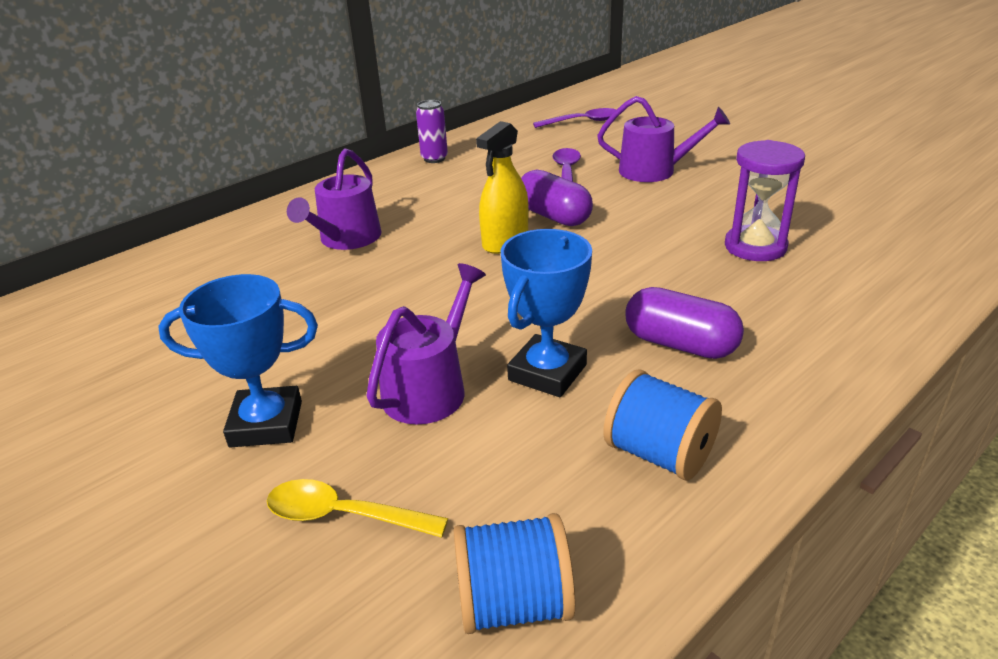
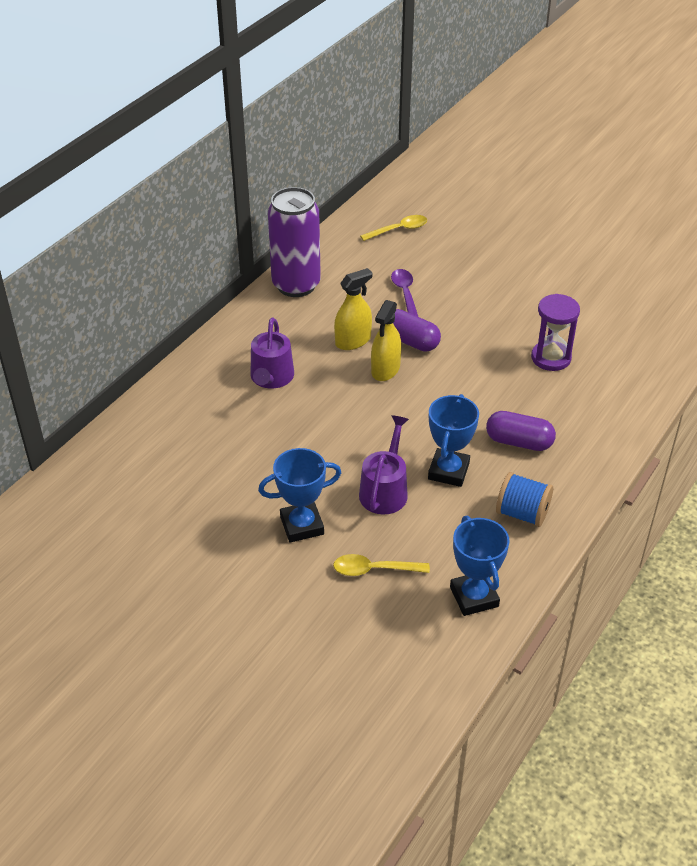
camera: 15 degrees left, 10 degrees up
(434, 158) = (296, 285): purple can -> purple can, size x2.27
(476, 211) = (353, 341): none -> yellow spray bottle
(514, 603) = (474, 597): blue spool -> blue trophy
(582, 122) = (399, 230): purple spoon -> yellow spoon
(654, 171) = (469, 286): purple watering can -> none

